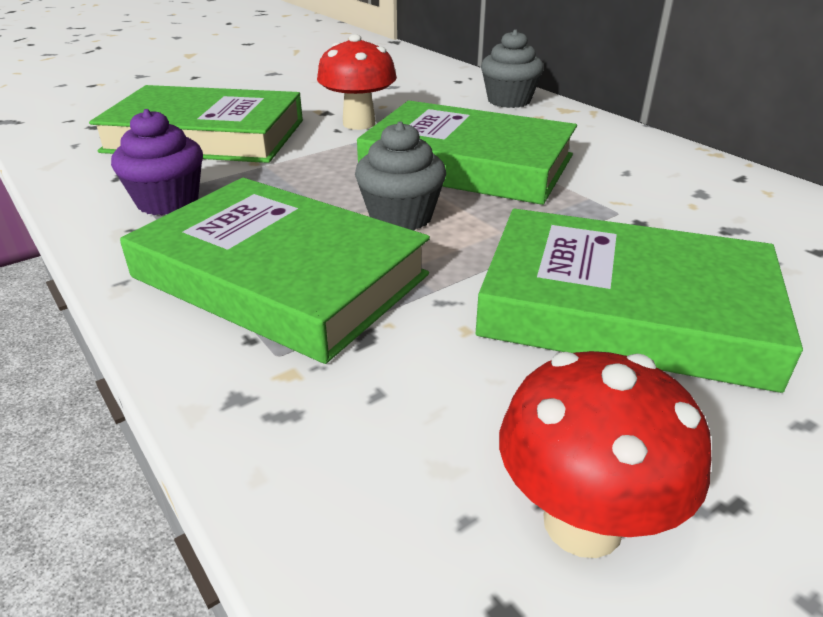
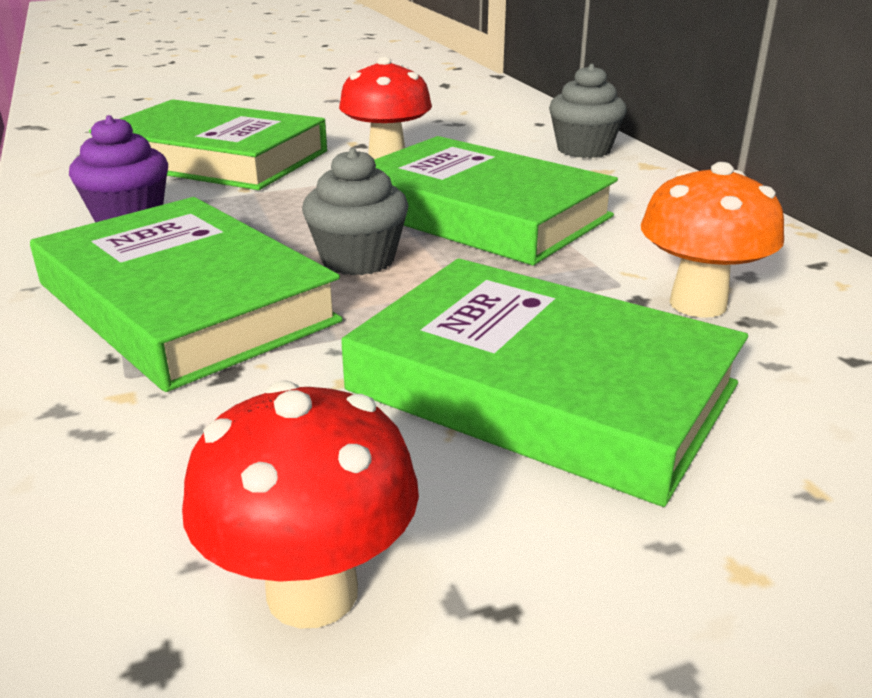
camera: 15 degrees right, 5 degrees down
(684, 221) = (698, 304): none -> orange mushroom

